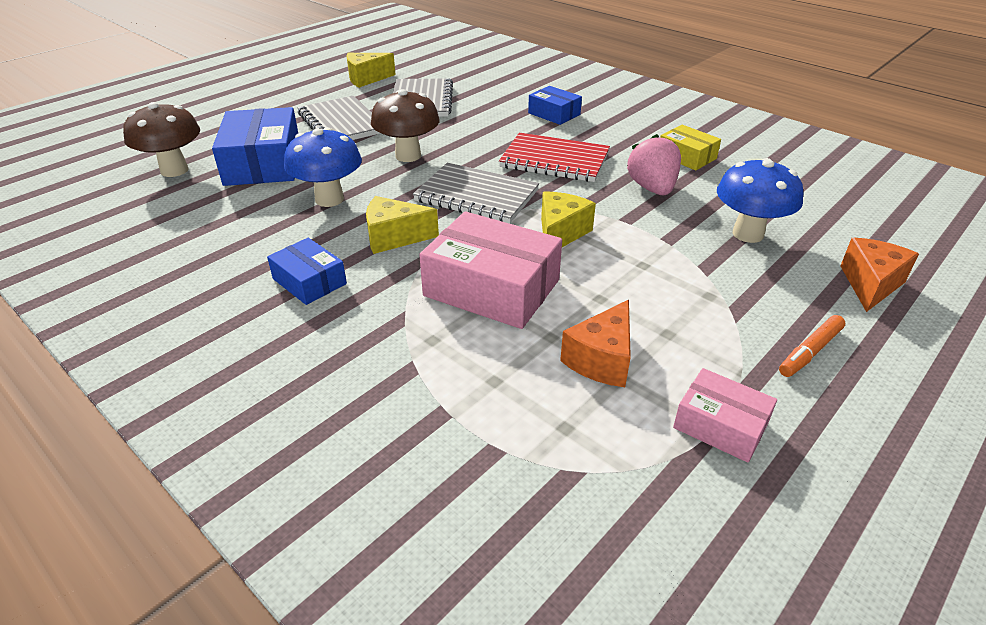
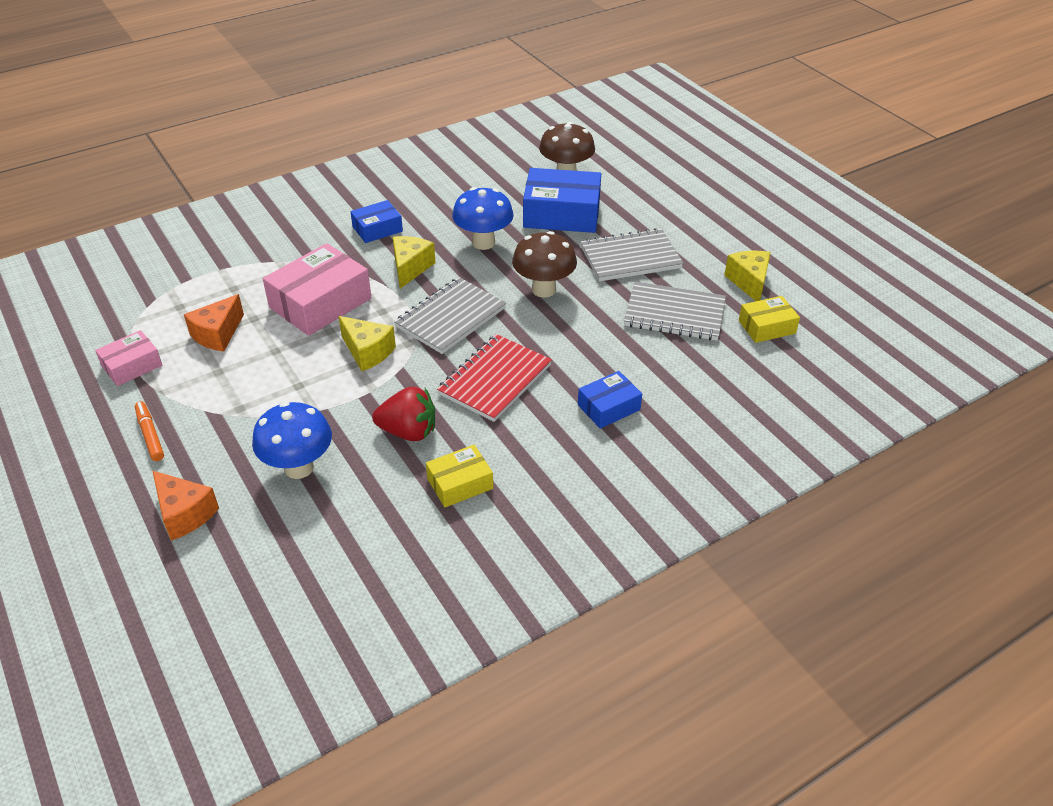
camera: 105 degrees right, 5 degrees up
(424, 71) = (767, 327): none -> yellow box
(601, 359) = (218, 334): orange cheese -> orange cheese turned 105 degrees counterclockwise
(652, 188) = (408, 432): pink strawberry -> red strawberry

